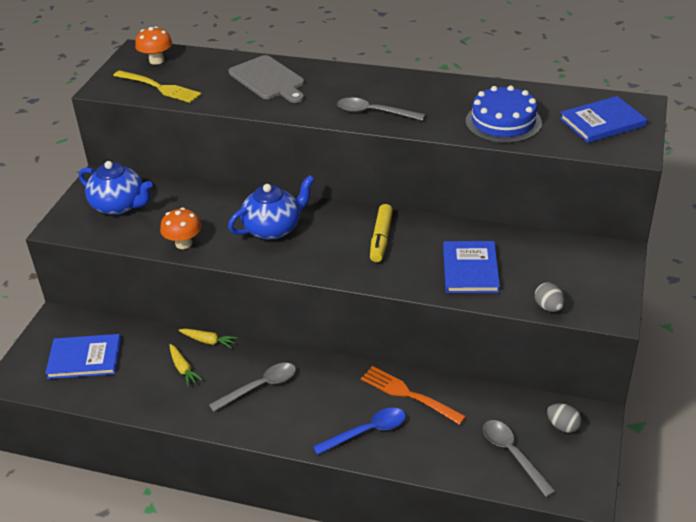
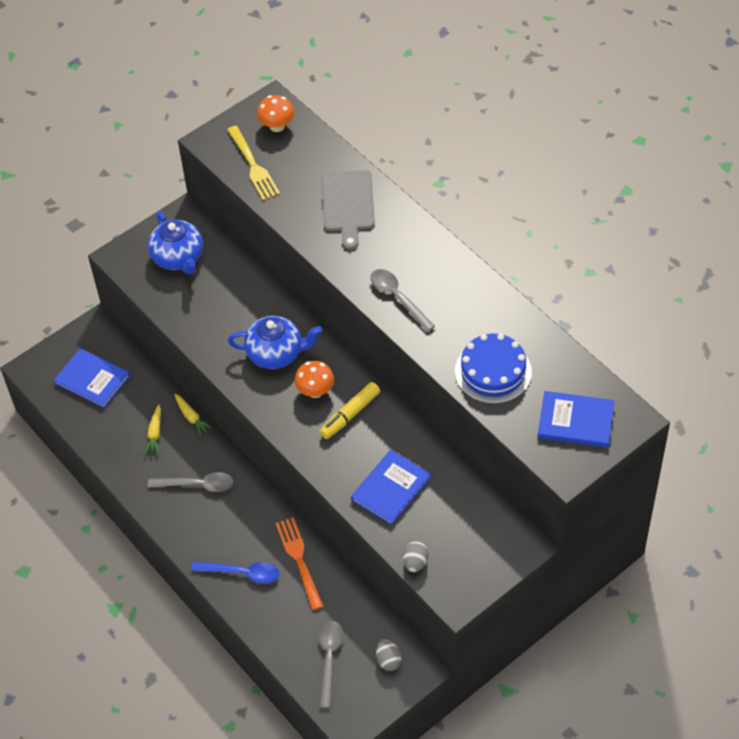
camera: 35 degrees right, 15 degrees up
(183, 243) = (197, 330): orange mushroom -> orange mushroom (315, 391)

